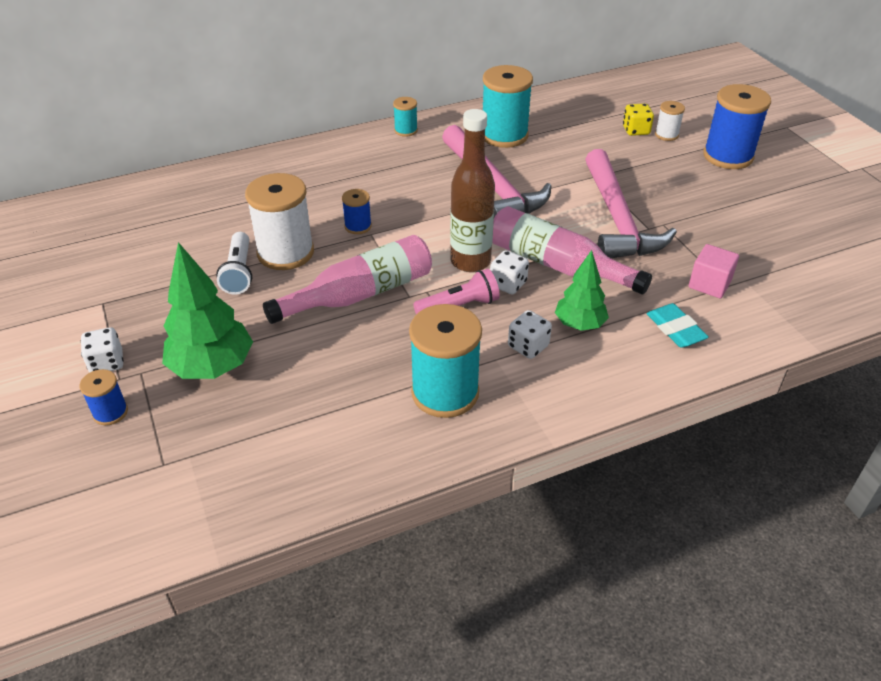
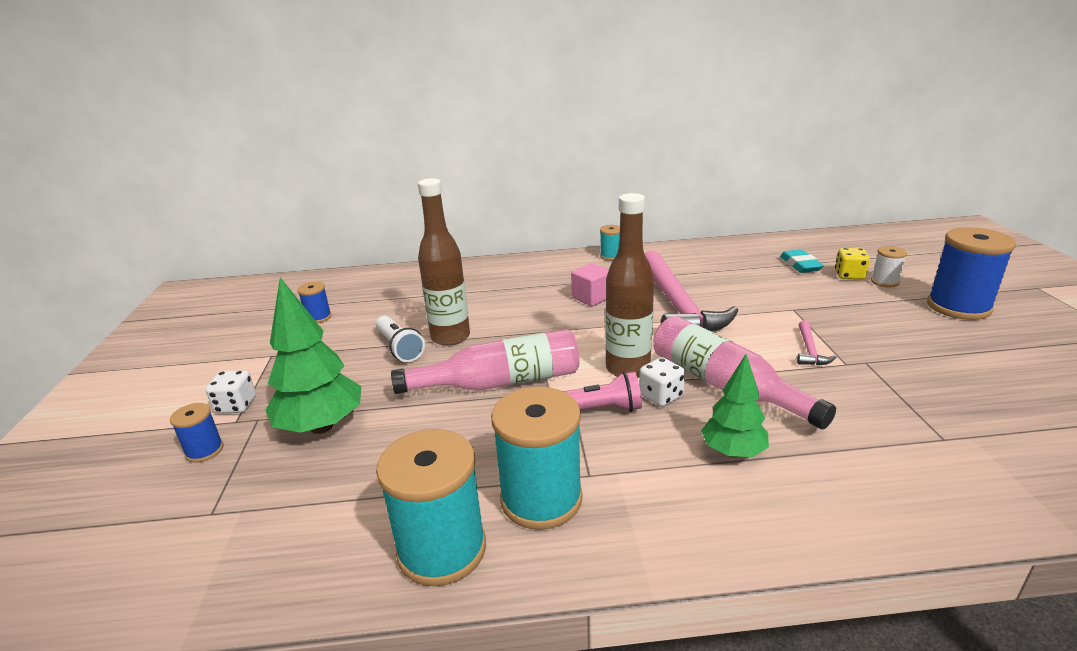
camera: 20 degrees right, 15 degrees down
(239, 272) = (400, 348): white flashlight -> white flashlight turned 45 degrees counterclockwise
(285, 253) = (450, 337): white spool -> brown bottle
(358, 226) = (529, 324): blue spool -> blue spool (318, 317)
(504, 135) = (705, 267): turquoise spool -> turquoise spool (442, 549)
(528, 346) = (660, 465): white dice -> none
(618, 219) = (810, 350): pink hammer -> pink hammer, size x0.41
(675, 329) = (861, 479): turquoise eraser -> turquoise eraser (800, 265)
(709, 284) = (918, 433): pink cube -> pink cube (592, 297)

